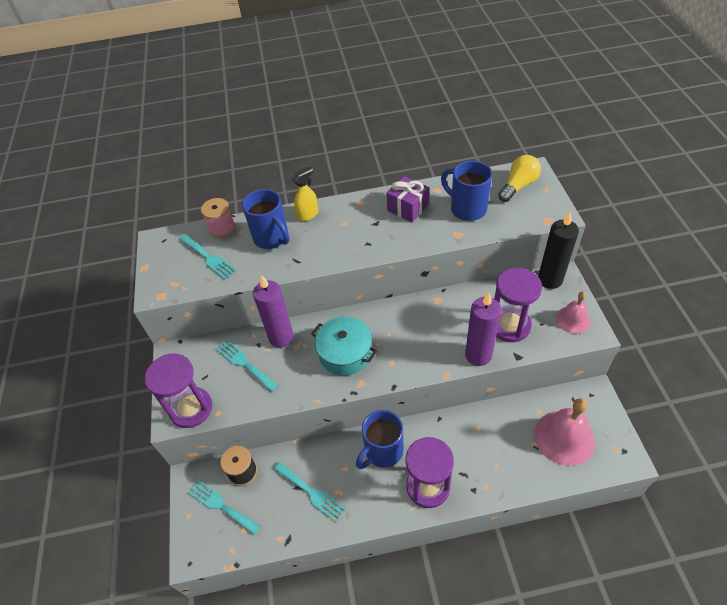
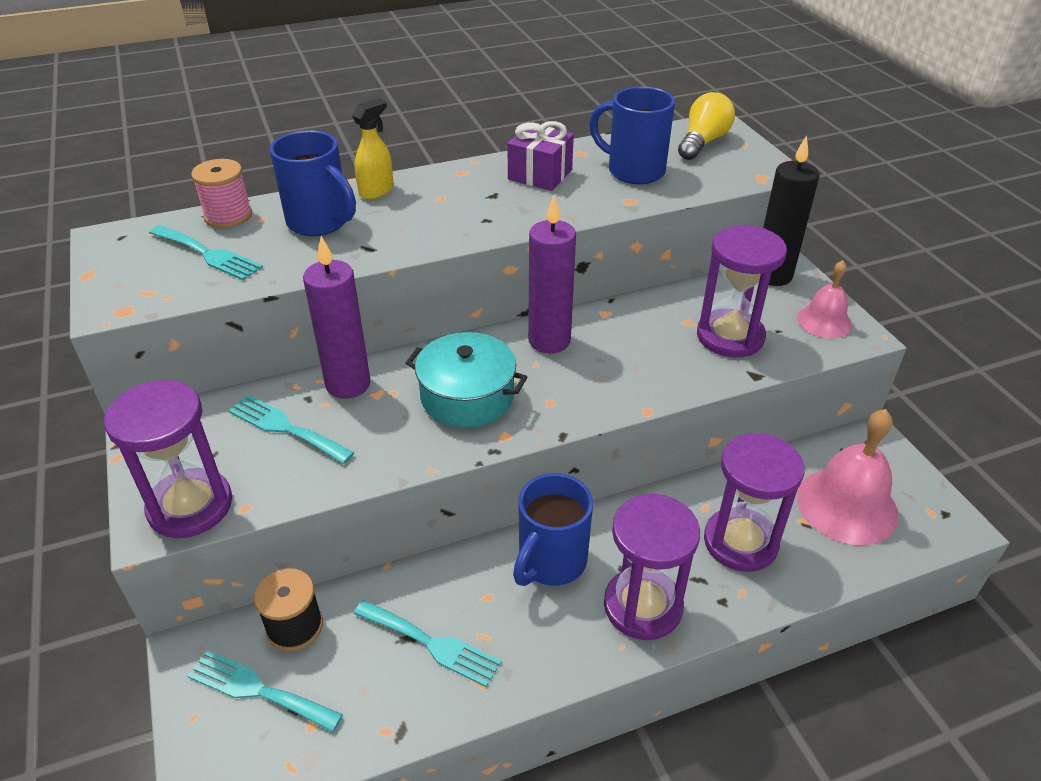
camera: 15 degrees left, 10 degrees down
(478, 355) = (692, 379): purple candle -> purple candle (549, 341)
(493, 453) = (740, 542): none -> purple hourglass

